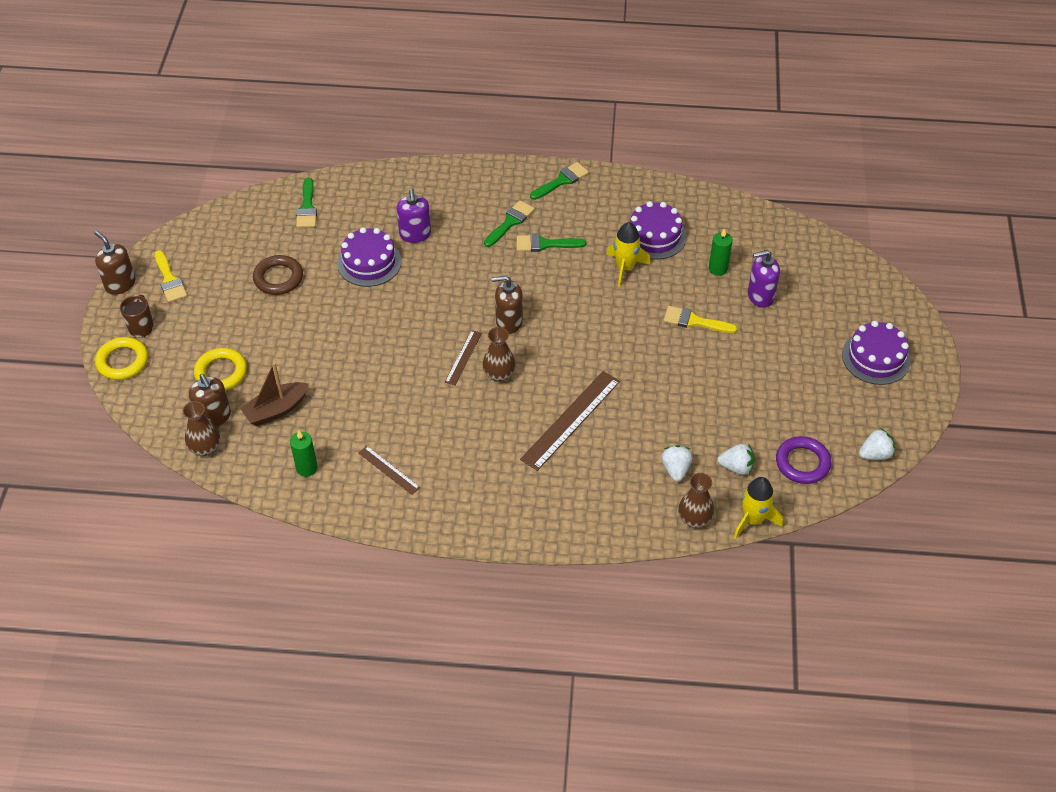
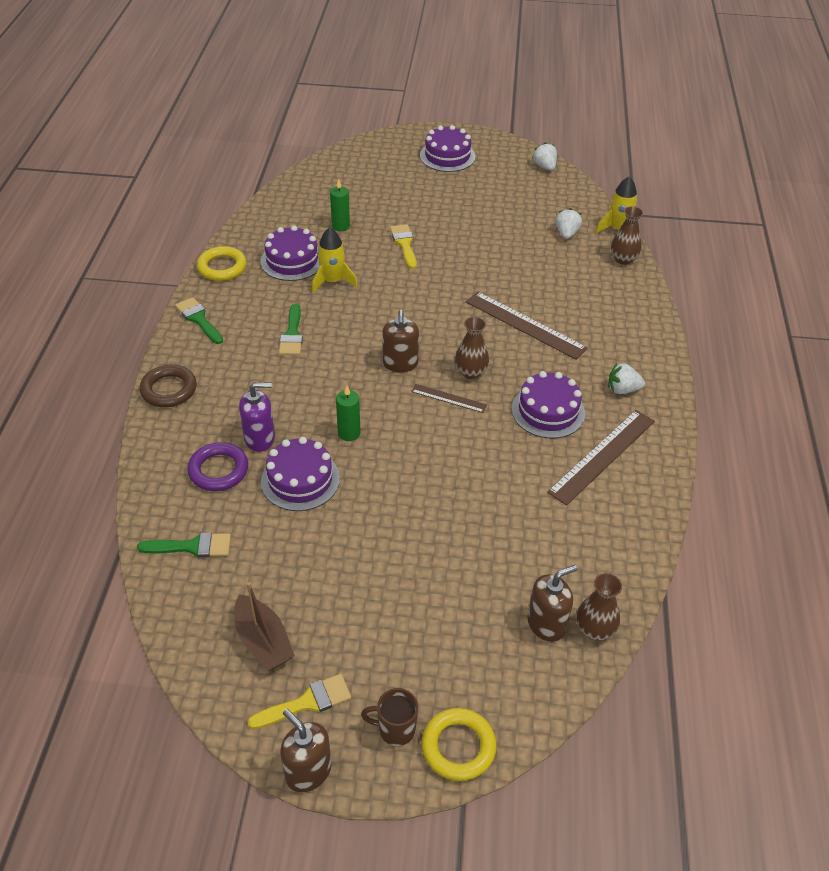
camera: 90 degrees left, 5 degrees down
(120, 284) = (308, 771): brown soap dispenser -> brown soap dispenser turned 90 degrees clockwise
(221, 372) = (475, 622): yellow ring -> yellow ring (222, 267)
(276, 410) = (530, 560): brown boat -> brown boat (263, 641)
(278, 278) = (316, 571): brown ring -> brown ring (169, 389)
(307, 468) = (610, 526): green candle -> green candle (349, 433)
(389, 470) = (602, 456): brown ruler -> brown ruler, size x1.88
(447, 432) = (548, 411): none -> purple cake
(510, 222) = (255, 359): green brush -> none
(675, 469) = (573, 266): white strawberry -> white strawberry (622, 389)
(694, 321) = (404, 244): yellow brush -> yellow brush turned 150 degrees clockwise
(760, 296) = (376, 206): purple soap dispenser -> none
(802, 463) = (558, 201): purple ring -> purple ring (218, 470)

